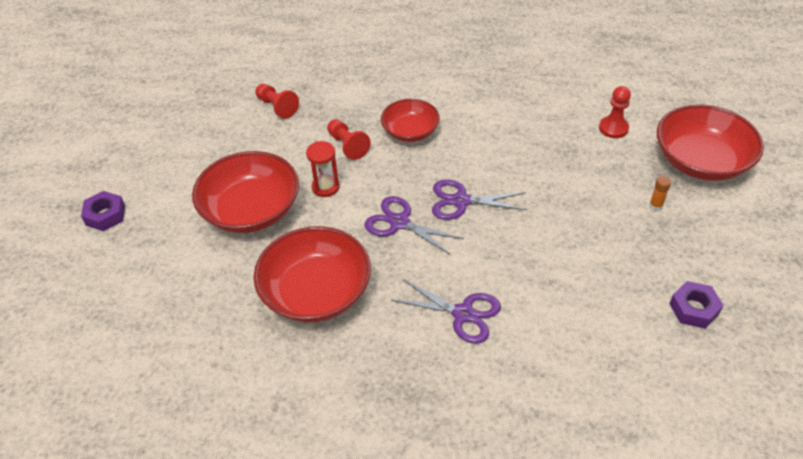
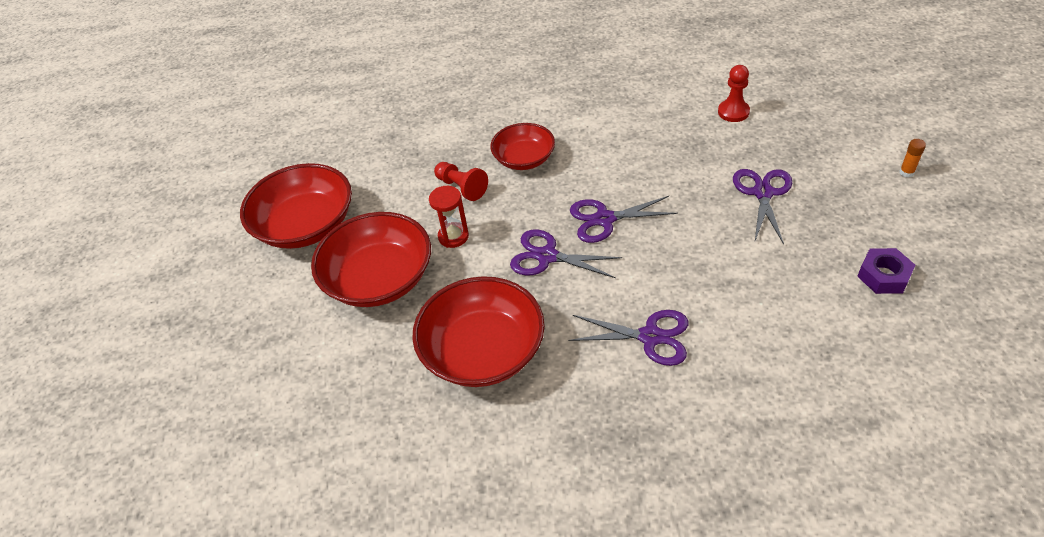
camera: 10 degrees left, 0 degrees up
(105, 215) = (213, 321): purple nut -> none
(277, 107) = (369, 163): red pawn -> none
(612, 208) = (763, 193): none -> purple scissors
(655, 206) = (805, 180): orange glue stick -> orange glue stick (906, 172)
(701, 161) = (833, 126): red bowl -> red bowl (306, 225)

